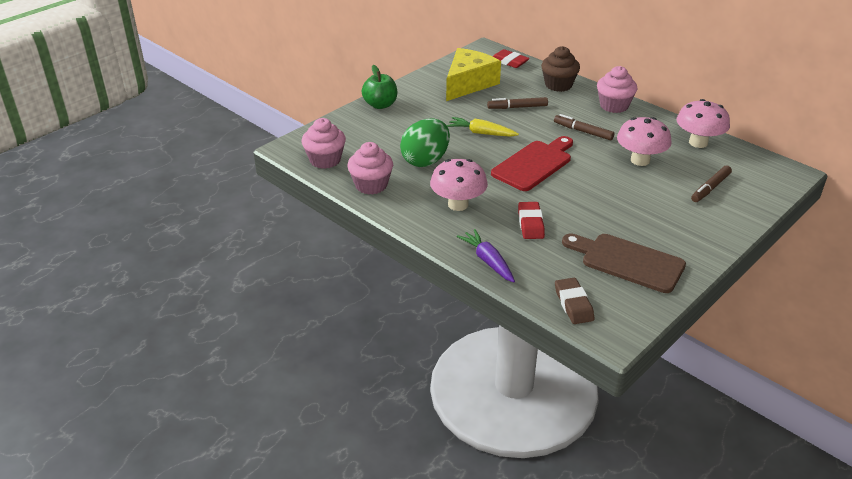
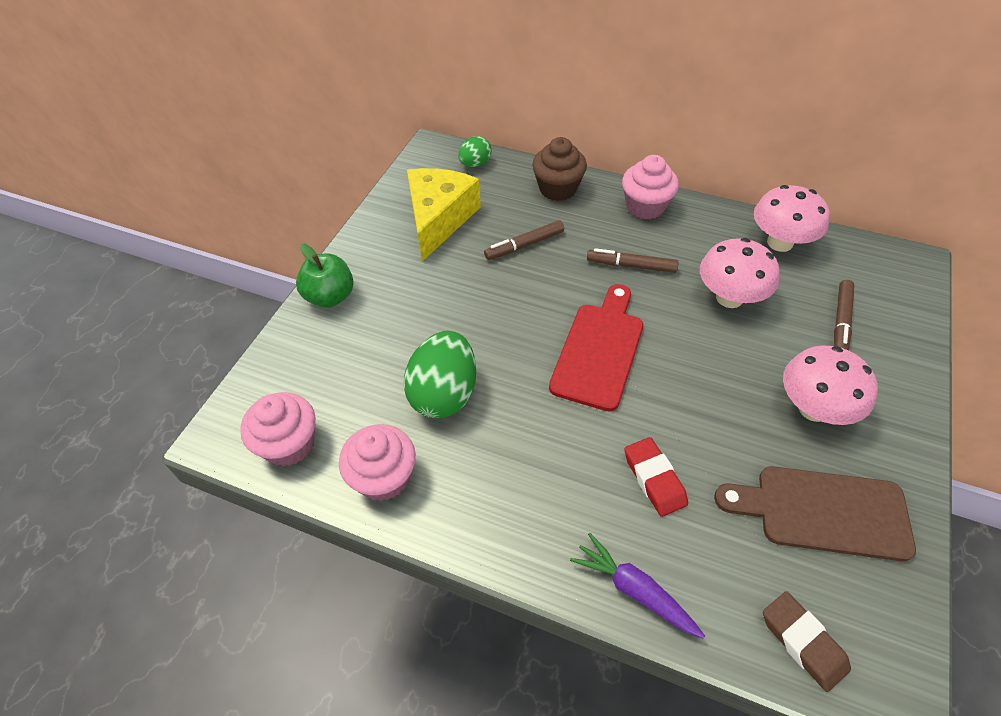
camera: 20 degrees left, 15 degrees up
(458, 204) = (533, 474): pink mushroom -> pink mushroom (813, 408)
(481, 133) = (499, 310): yellow carrot -> none
(509, 62) = (475, 164): red eraser -> green egg

